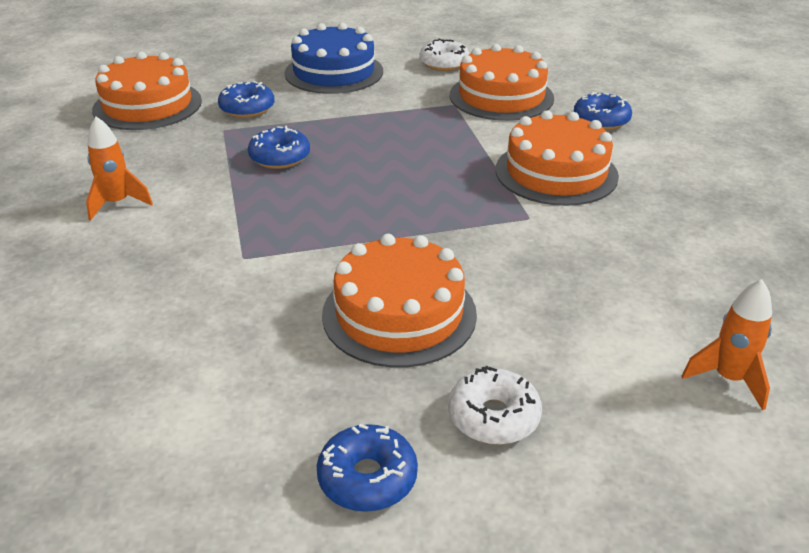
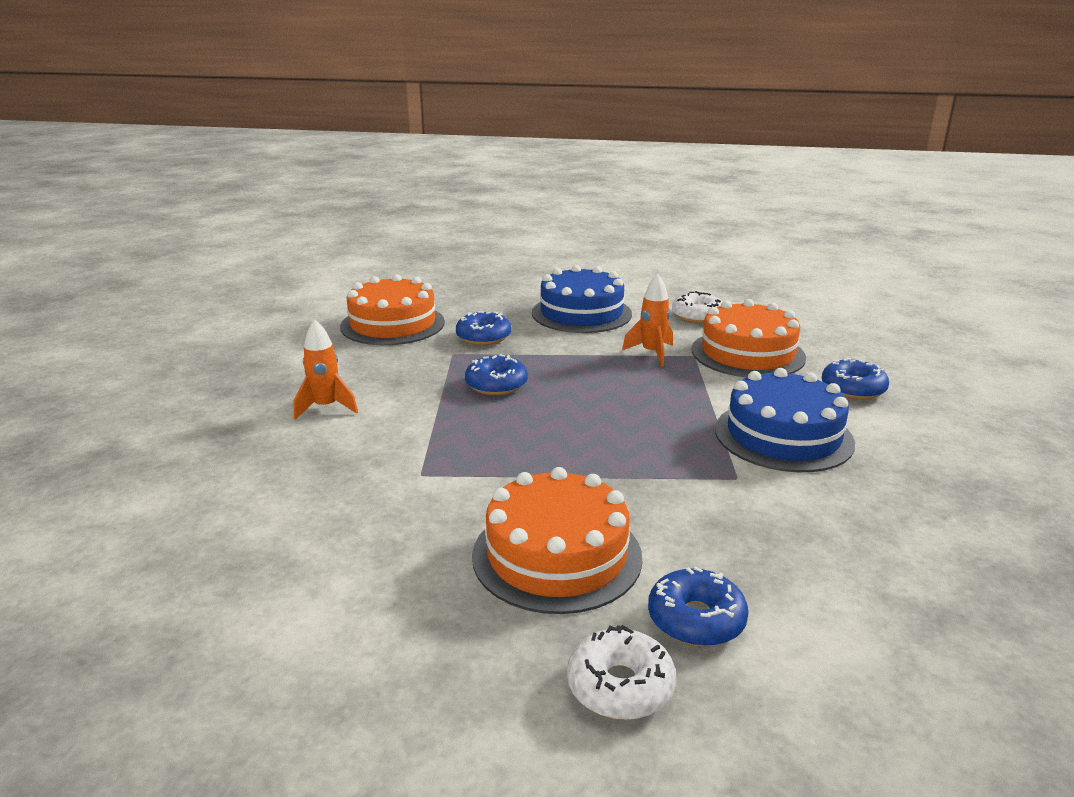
camera: 15 degrees right, 10 degrees down
(367, 478) = (454, 726): blue donut -> blue donut (696, 619)
(556, 172) = (783, 436): orange cake -> blue cake
(728, 379) = (926, 698): orange rocket -> orange rocket (652, 353)

